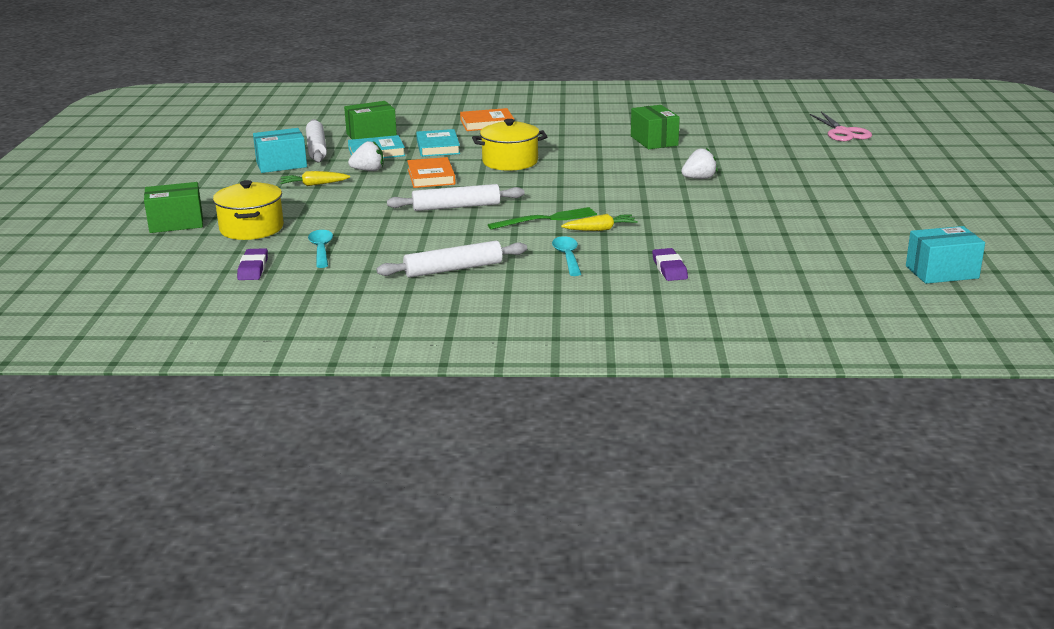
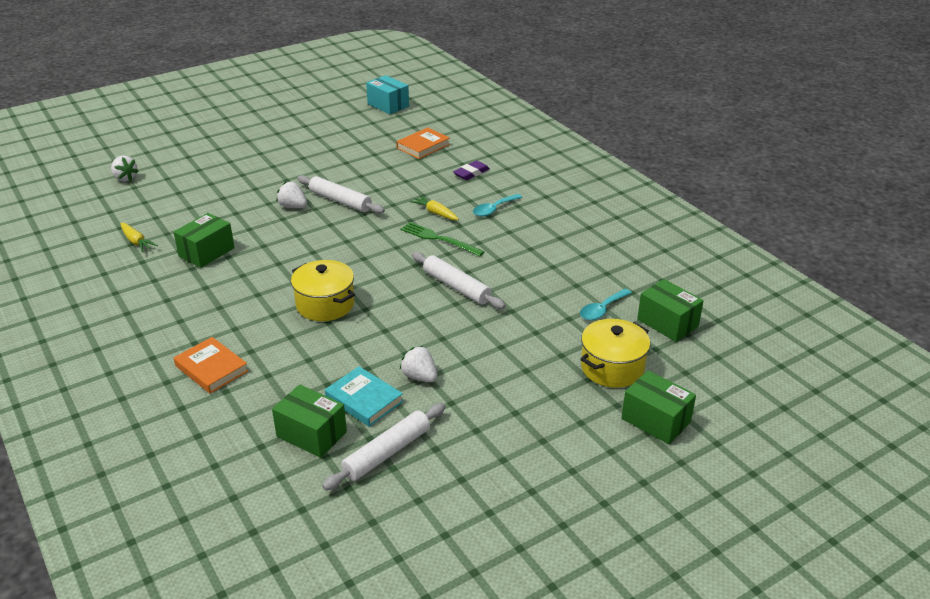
camera: 125 degrees left, 10 degrees up
(253, 268) = (667, 323): purple eraser -> green box
(281, 165) = (458, 448): turquoise box -> none
(314, 185) = (487, 390): yellow carrot -> yellow carrot (136, 242)
(431, 177) = (402, 331): orange book -> orange book (423, 146)
(438, 147) = (315, 366): turquoise book -> none
(453, 269) = (562, 241): white rolling pin -> white rolling pin (340, 201)
(843, 132) = (125, 178): pink scissors -> white strawberry

